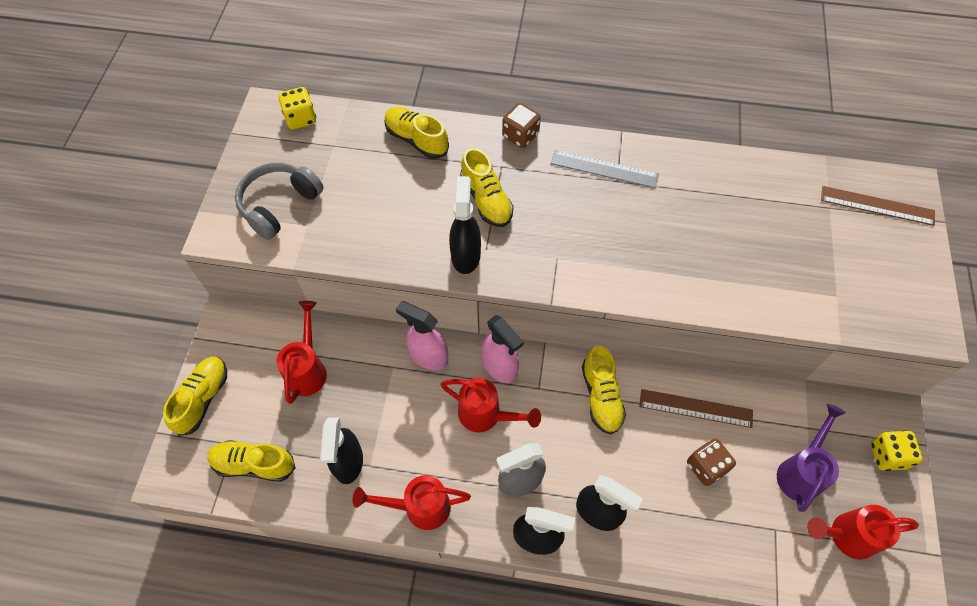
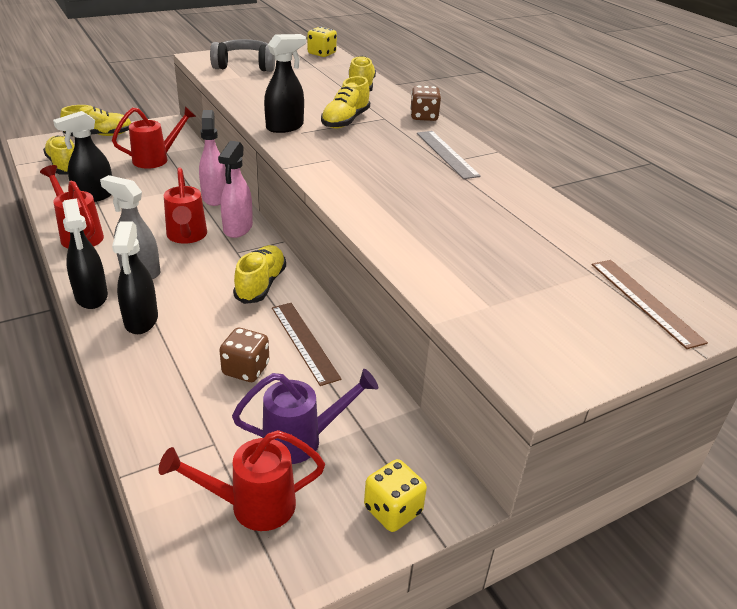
camera: 50 degrees right, 25 degrees down
(601, 396) = (261, 285): yellow shoe -> yellow shoe turned 150 degrees clockwise
(845, 536) = (251, 505): red watering can -> red watering can turned 60 degrees counterclockwise

